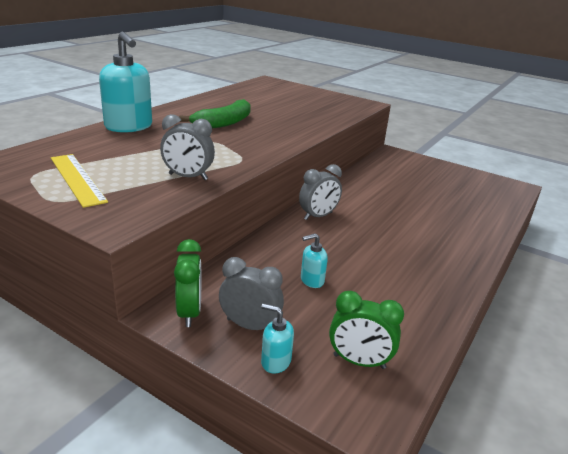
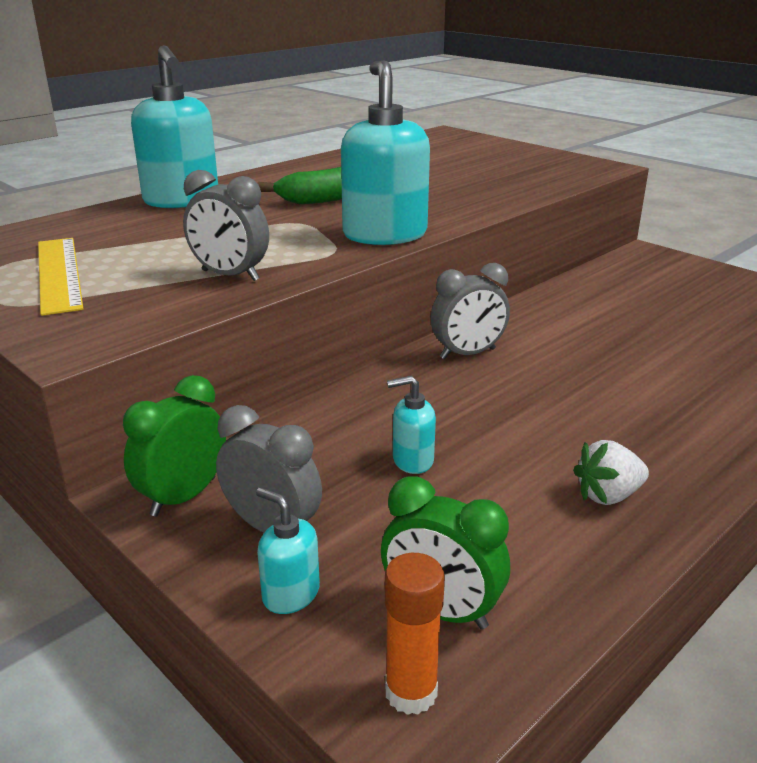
camera: 15 degrees right, 0 degrees up
(189, 312) = (183, 497): green clock -> green clock turned 150 degrees counterclockwise
(266, 148) = (384, 235): none -> turquoise soap dispenser
(360, 406) = (411, 692): none -> orange glue stick
(419, 291) = (608, 495): none -> white strawberry

